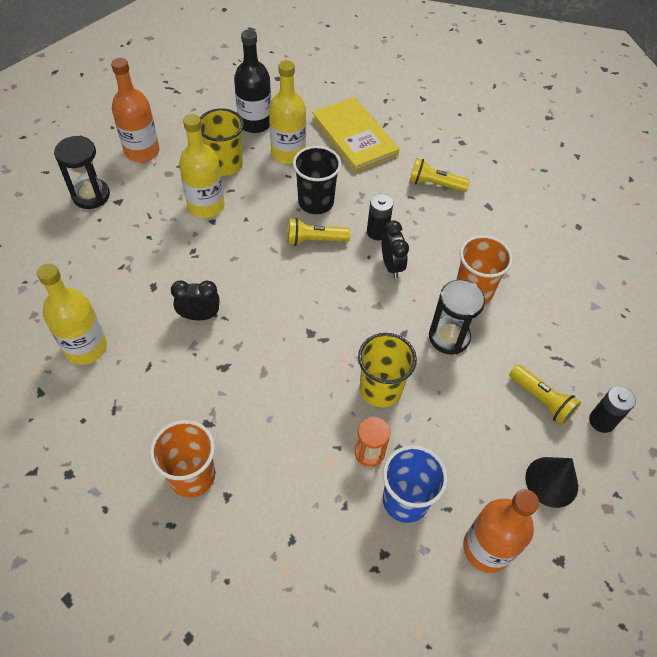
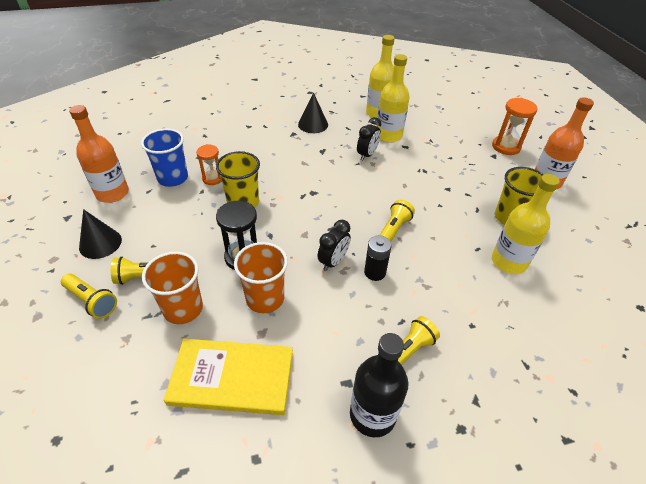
camera: 125 degrees right, 10 degrees down
(91, 195) = (506, 147): black hourglass -> orange hourglass
(167, 413) = (313, 124): none -> black cone
(192, 476) = (270, 120): orange cup -> orange cup (183, 309)
(206, 206) = (466, 191): yellow bottle -> yellow bottle (388, 135)
(255, 123) = (563, 258): black bottle -> black bottle (372, 414)
(316, 202) = (434, 251): black cup -> none
(354, 136) = (514, 324): yellow book -> yellow book (232, 378)
(391, 266) = (333, 262): black clock -> black clock turned 75 degrees counterclockwise
(601, 421) = (92, 301): black battery -> yellow flashlight

